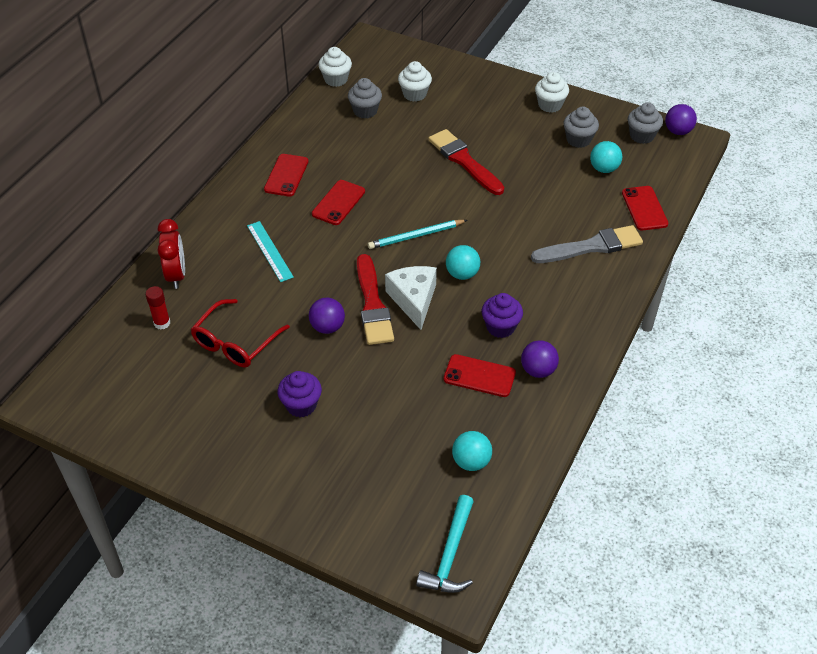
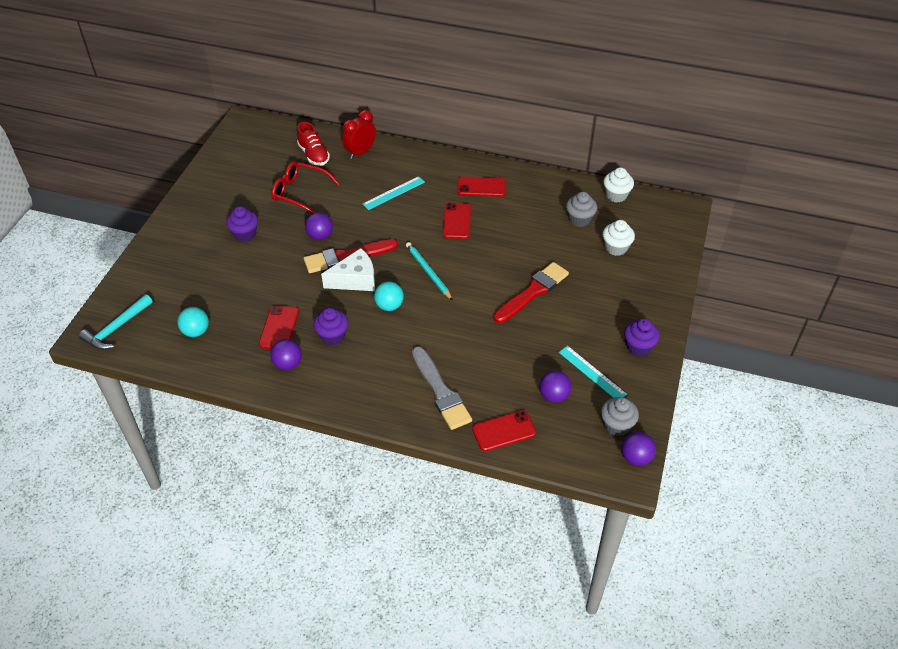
camera: 80 degrees right, 0 degrees up
(162, 323) = (313, 155): red glue stick -> red shoe
(176, 275) = (360, 152): red clock -> red clock turned 150 degrees clockwise
(338, 203) = (457, 221): red phone -> red phone turned 75 degrees clockwise
(450, 554) = (116, 328): turquoise hammer -> turquoise hammer turned 60 degrees counterclockwise
(550, 105) = (638, 347): white cupcake -> purple cupcake
(578, 140) = (592, 373): grey cupcake -> turquoise ruler
(604, 169) = (554, 396): turquoise ball -> purple ball

